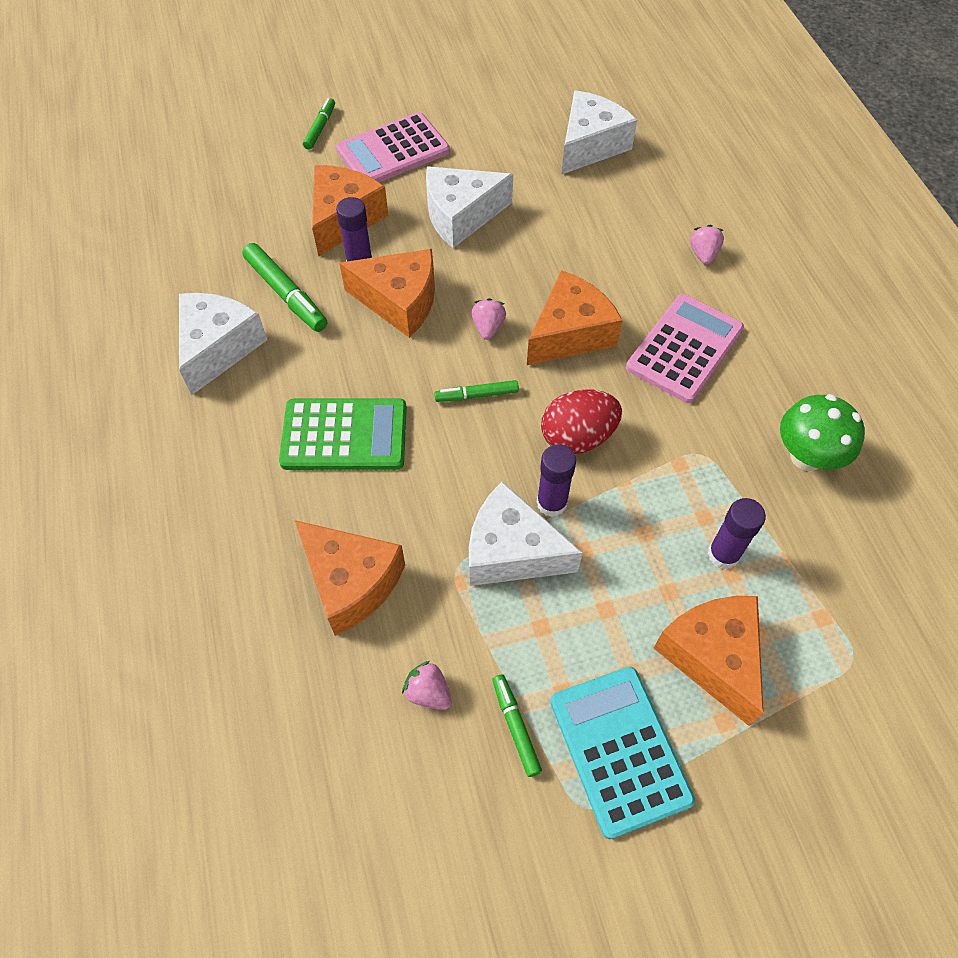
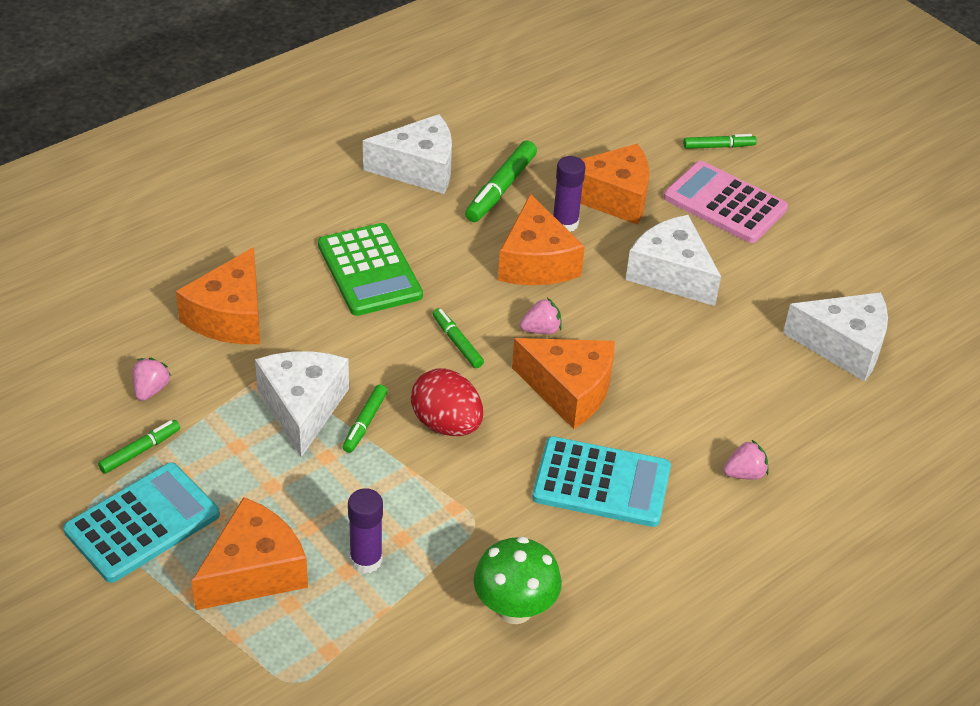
camera: 65 degrees right, 15 degrees down
(552, 503) = (364, 423): purple glue stick -> green marker
(684, 348) = (601, 483): pink calculator -> turquoise calculator

